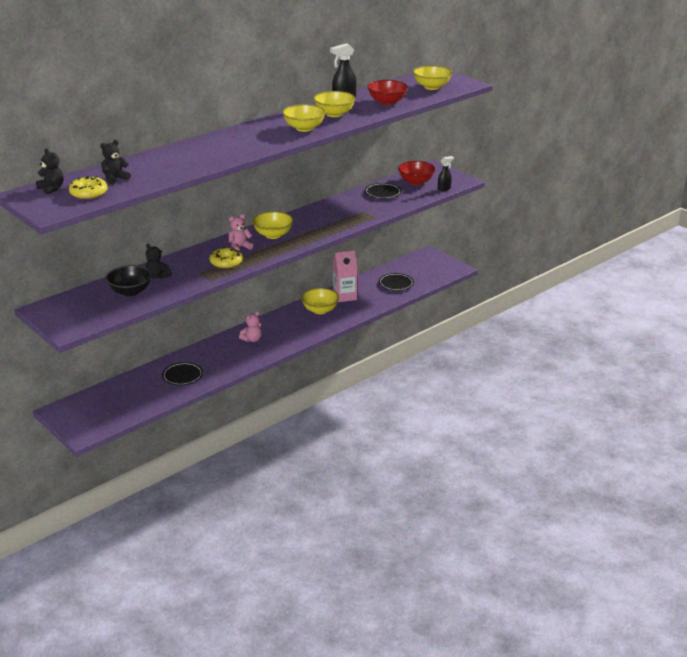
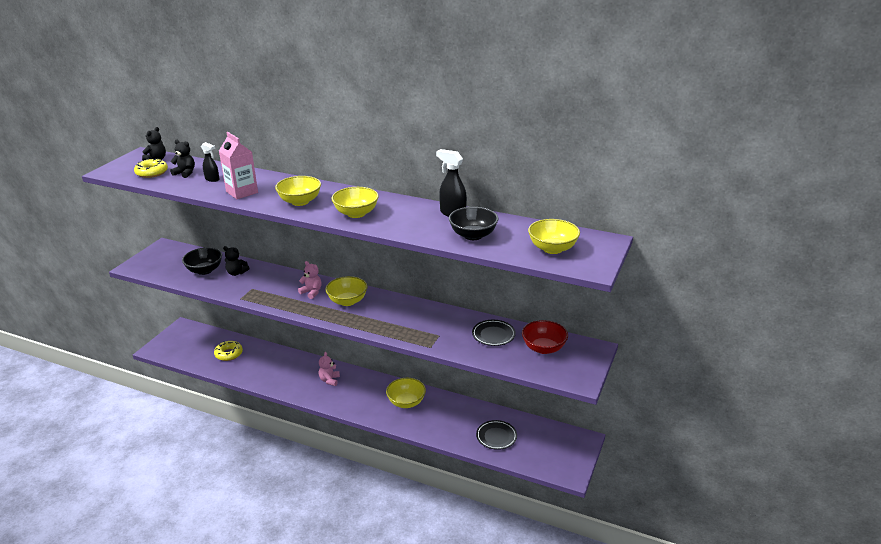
camera: 65 degrees right, 0 degrees up
(157, 276) = (236, 273): black teddy bear -> black teddy bear turned 90 degrees counterclockwise
(182, 376) = (253, 365): black plate -> none
(226, 262) = (278, 295): yellow donut -> yellow donut (229, 354)
(252, 339) = (329, 380): pink teddy bear -> pink teddy bear turned 75 degrees clockwise
(334, 114) = (409, 218): yellow bowl -> yellow bowl (300, 201)
(345, 296) = (444, 409): pink carton -> pink carton (242, 192)
(387, 102) = (473, 235): red bowl -> black bowl
(444, 189) = (544, 373): black spray bottle -> black spray bottle (212, 179)

